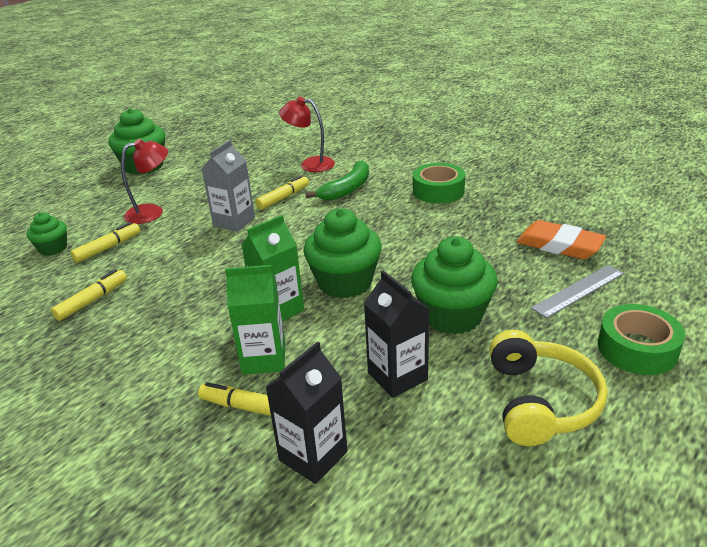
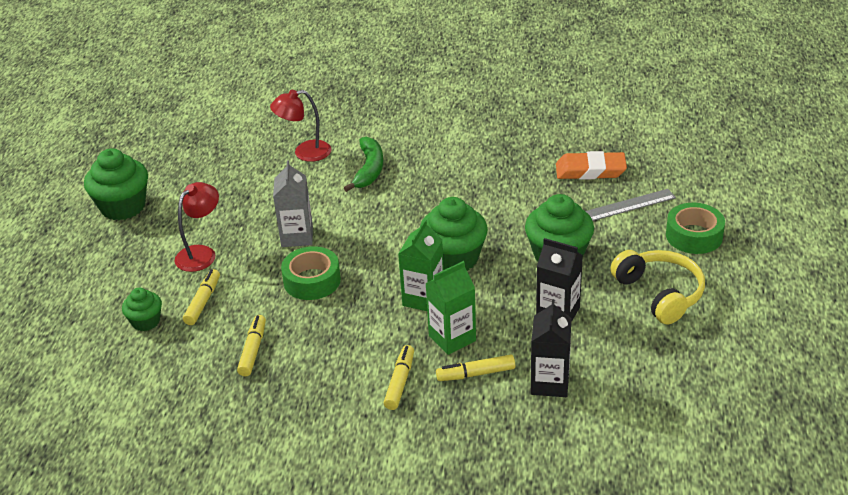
camera: 30 degrees left, 5 degrees up
(283, 198) = (318, 198): yellow marker -> yellow marker (400, 382)
(438, 191) = (454, 147): green tape -> green tape (312, 280)
(578, 290) = (629, 205): grey ruler -> grey ruler turned 45 degrees clockwise

